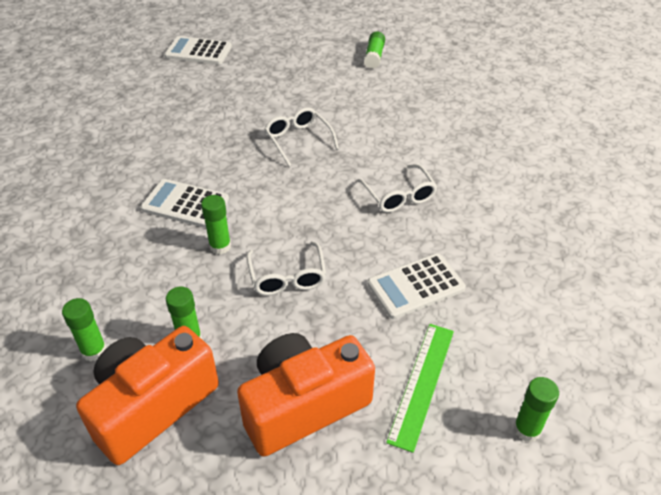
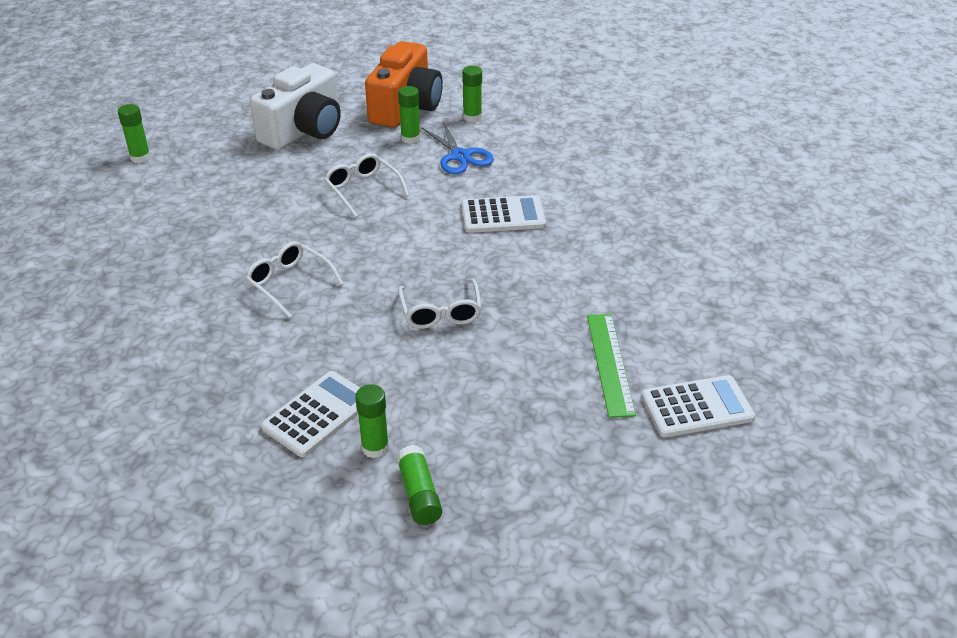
camera: 155 degrees right, 5 degrees down
(160, 290) = (460, 156): none -> blue scissors
(220, 246) = (439, 194): green glue stick -> green glue stick (375, 447)
(298, 140) = (440, 312): white glasses -> white glasses turned 45 degrees clockwise
(303, 405) = (304, 130): orange camera -> white camera
(416, 286) = (245, 213): white calculator -> white calculator (318, 414)
(422, 384) = (222, 160): green ruler -> green ruler (610, 363)

